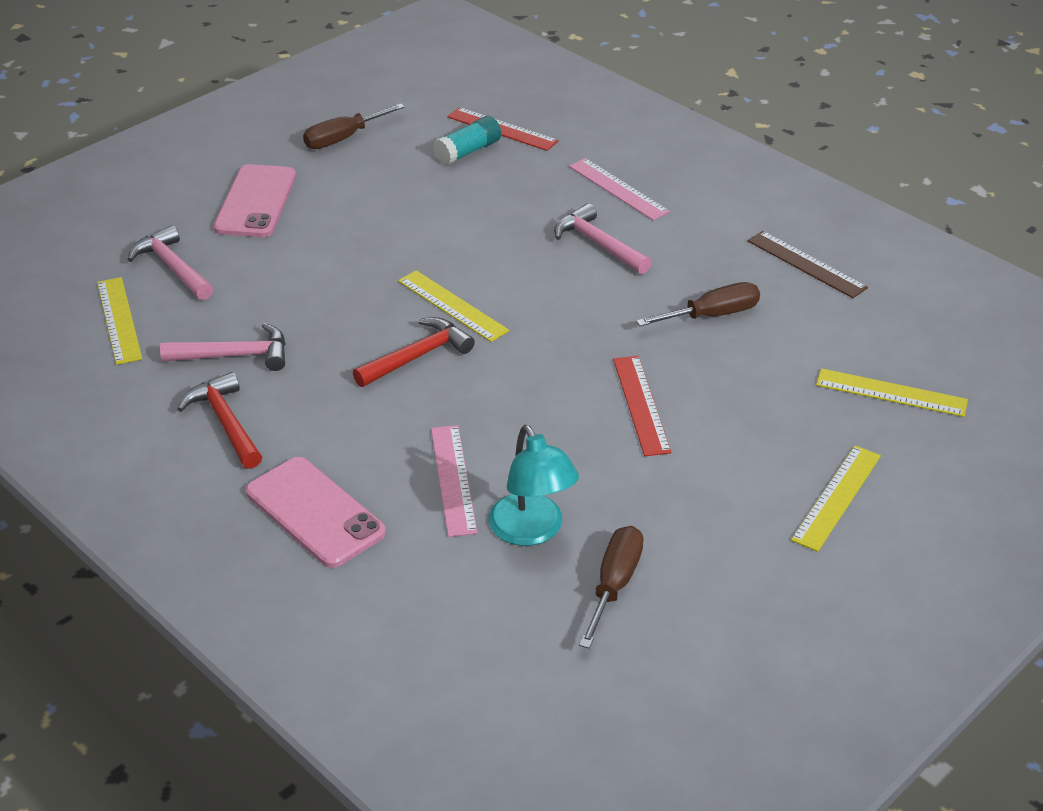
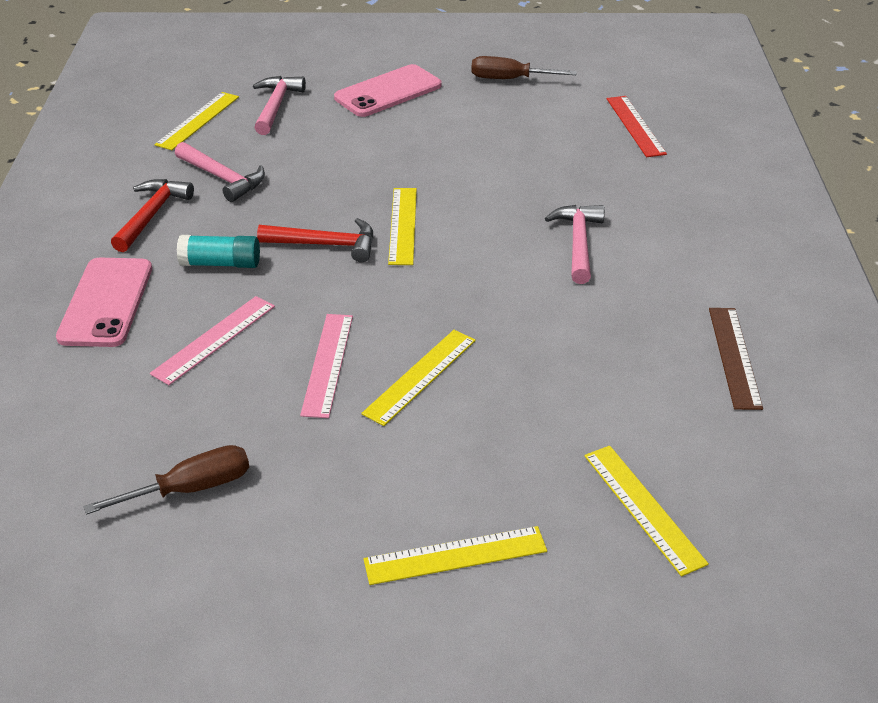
camera: 45 degrees right, 0 degrees up
(468, 151) = (584, 129): turquoise glue stick -> turquoise glue stick (221, 263)
(532, 531) = (203, 410): turquoise lamp -> none
(618, 189) = (659, 212): pink ruler -> pink ruler (327, 364)
(641, 405) = (420, 376): red ruler -> yellow ruler
(712, 315) = (585, 347): brown screwdriver -> none

